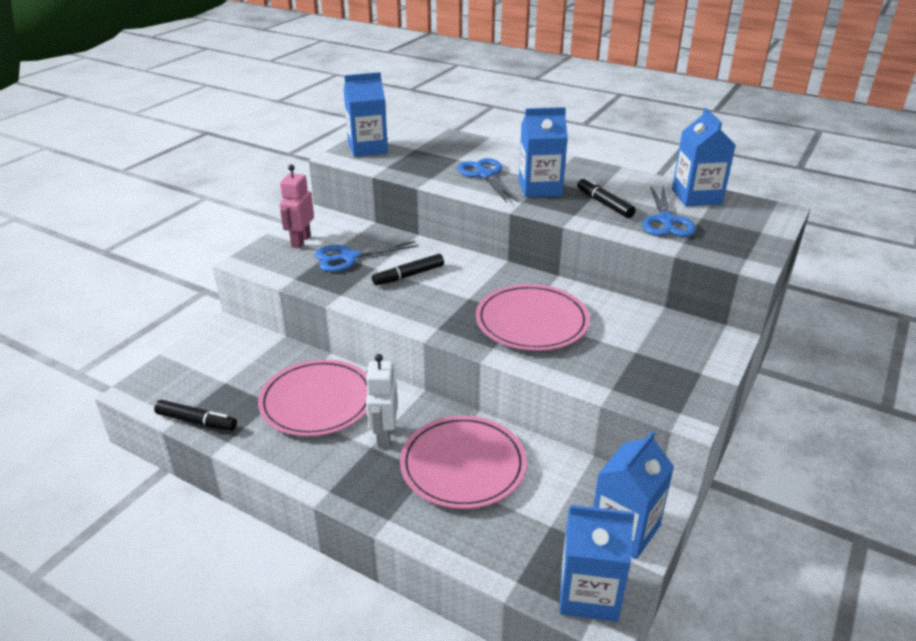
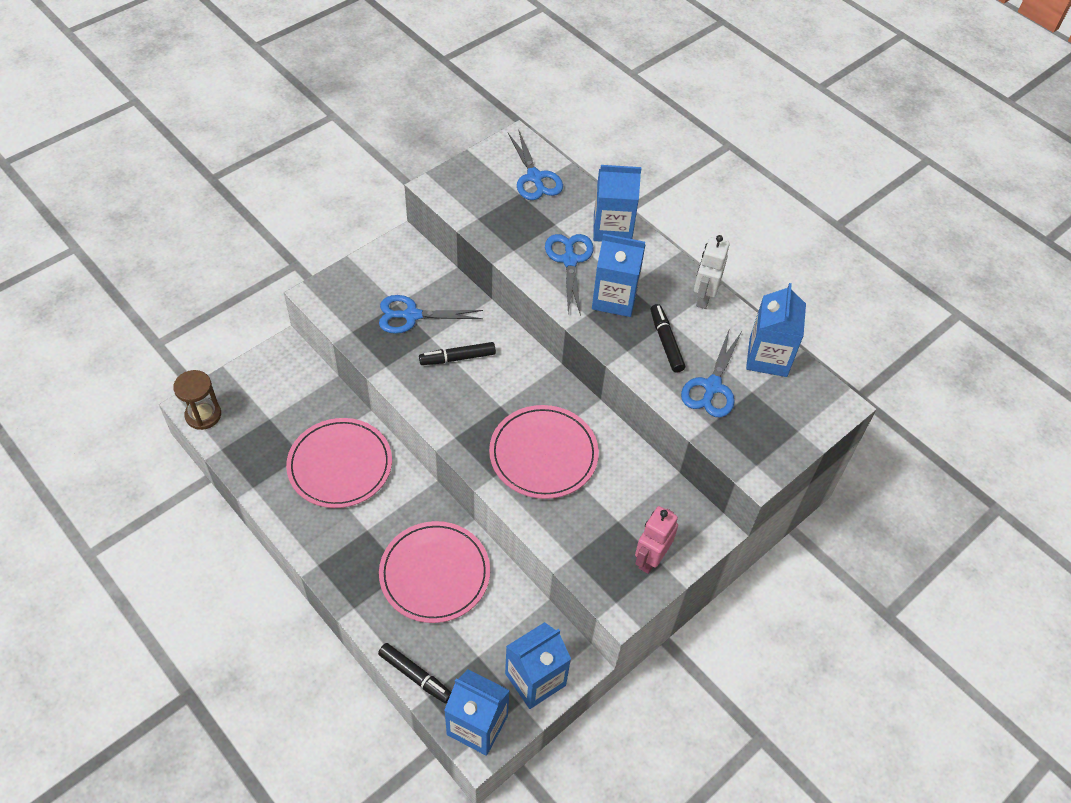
camera: 15 degrees right, 20 degrees up
(149, 395) = (203, 415): none -> brown hourglass
(196, 421) = (234, 457): black marker -> black marker (415, 676)
(300, 241) = (375, 278): pink robot -> pink robot (650, 559)
(367, 148) = (470, 179): blue carton -> blue carton (612, 228)
(384, 436) = (382, 521): white robot -> white robot (703, 297)
(423, 139) = (534, 177): none -> blue scissors

